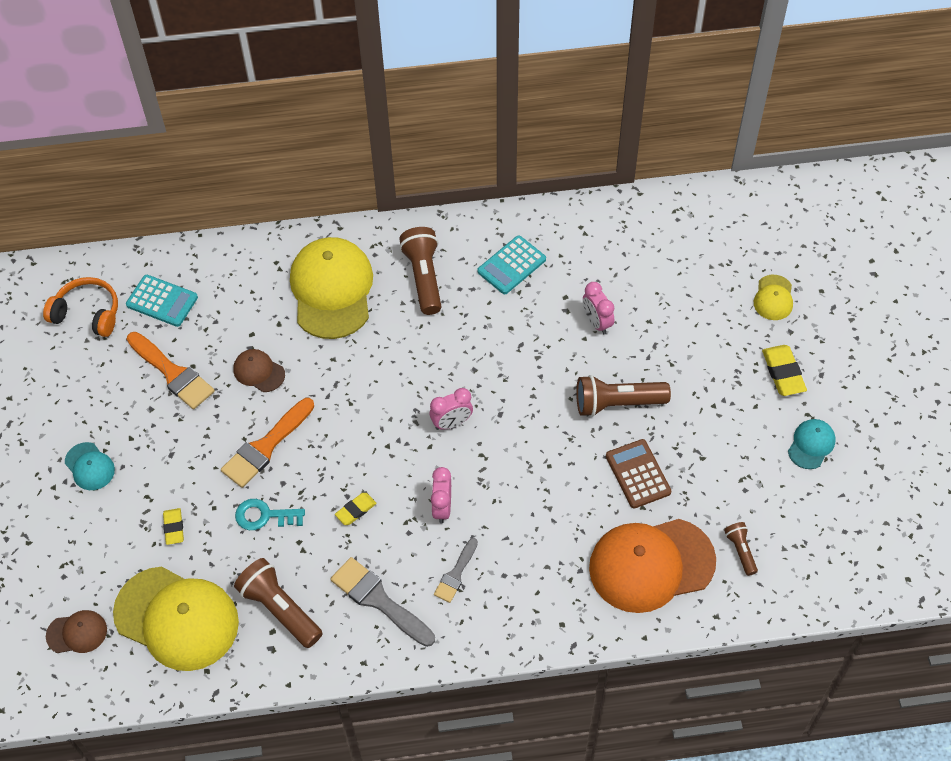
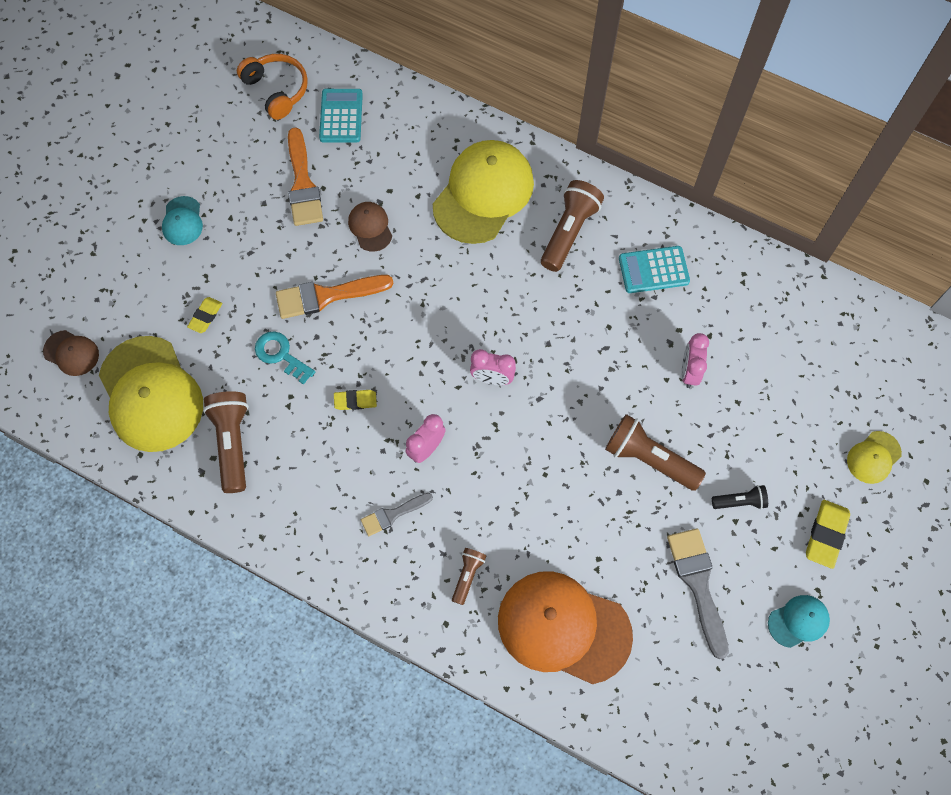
camera: 35 degrees right, 10 degrees up
(162, 301) = (341, 116): turquoise calculator -> turquoise calculator turned 150 degrees counterclockwise
(379, 600) = (314, 492): grey brush -> grey brush (698, 584)
(638, 474) = (616, 536): brown calculator -> none
(706, 390) = (740, 501): none -> black flashlight
(740, 551) = (653, 673): brown flashlight -> brown flashlight (467, 576)

